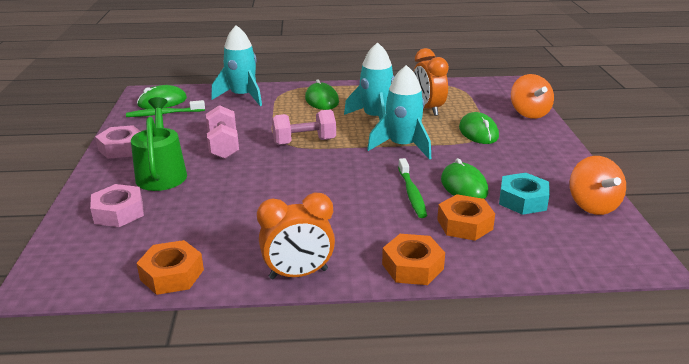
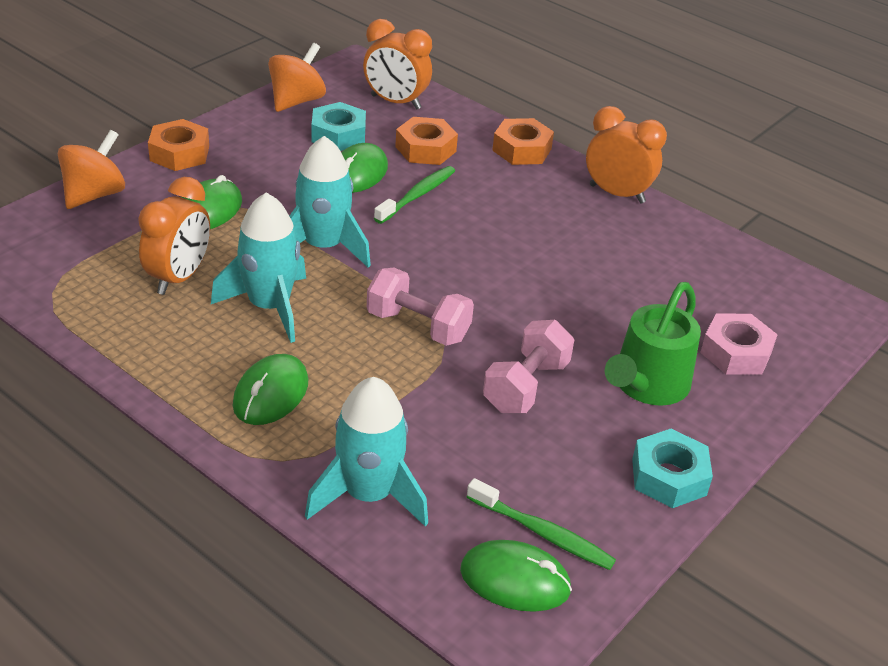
camera: 140 degrees left, 10 degrees up
(122, 148) = (669, 477): pink nut -> turquoise nut
(172, 274) = (724, 252): orange nut -> orange nut (179, 153)
(552, 246) = (395, 102): none -> orange clock

